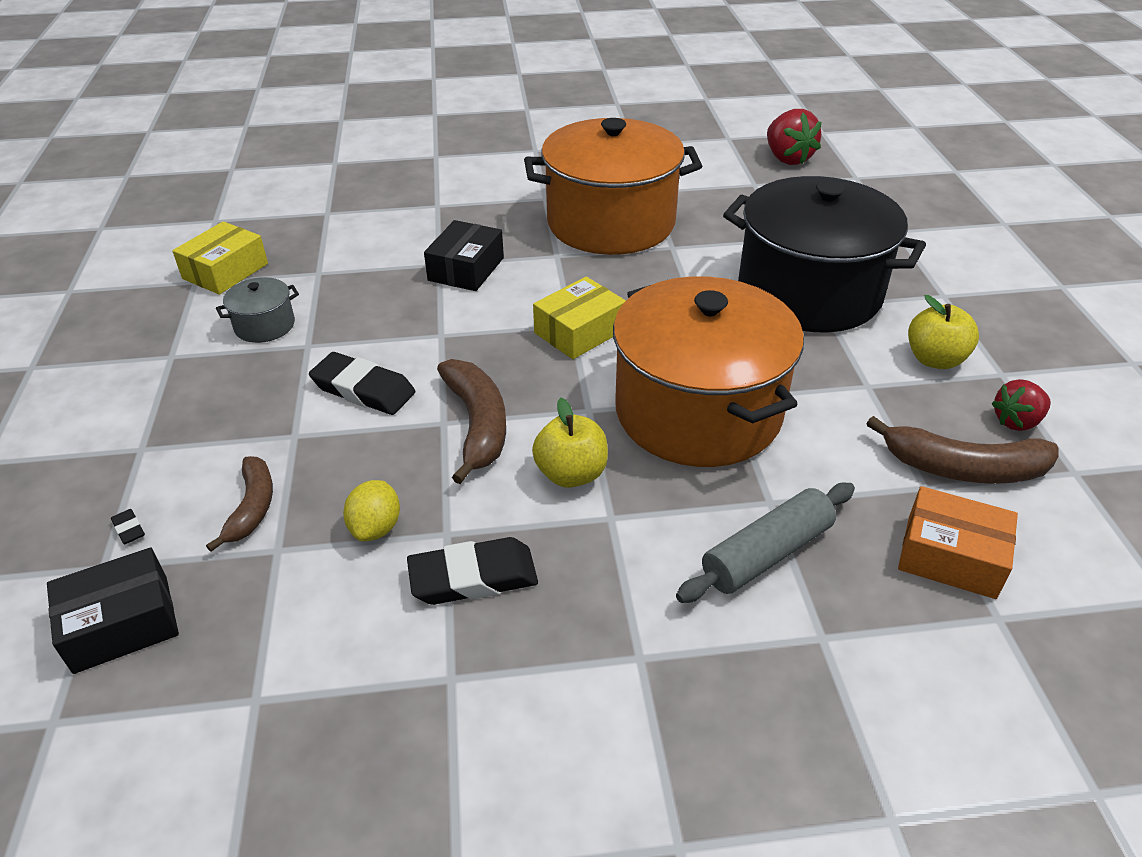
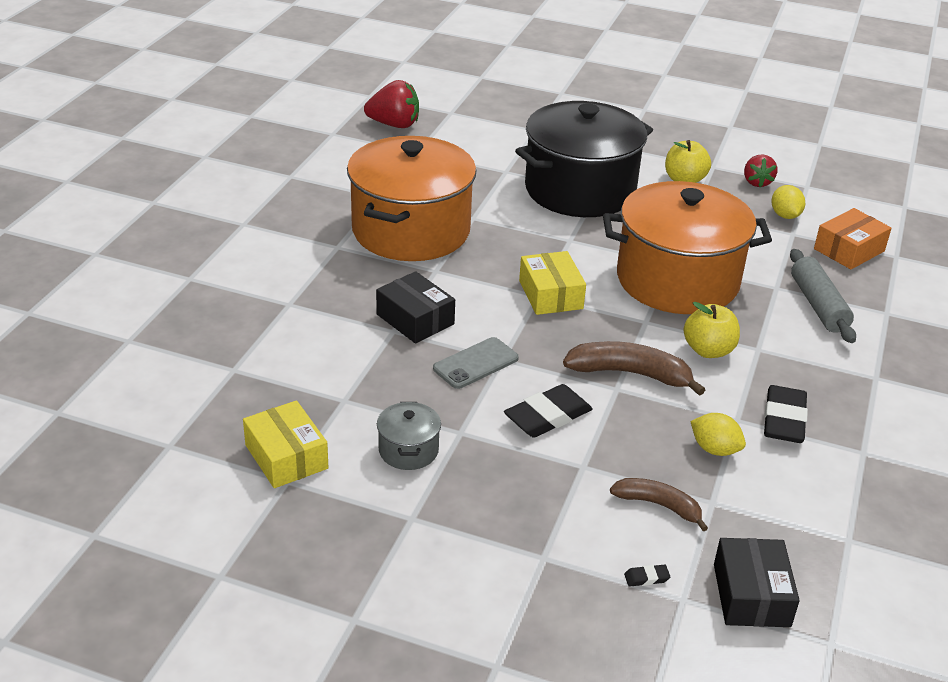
camera: 65 degrees left, 5 degrees down
(421, 322) = (476, 363): none -> grey phone
(963, 468) = (785, 215): brown banana -> yellow lemon

